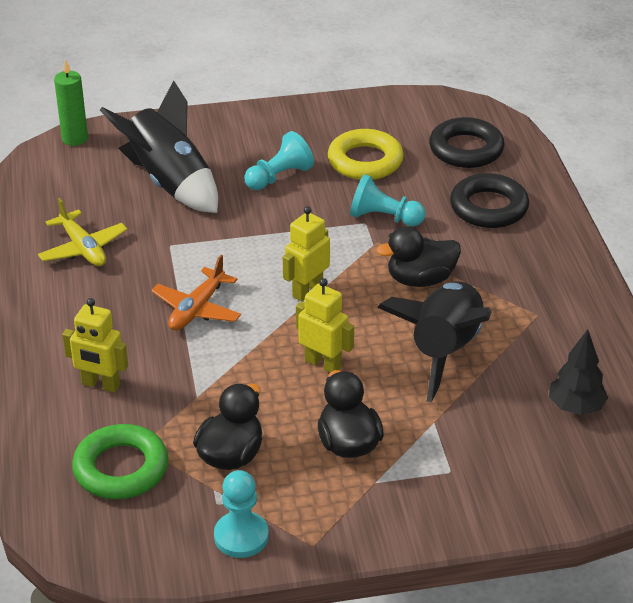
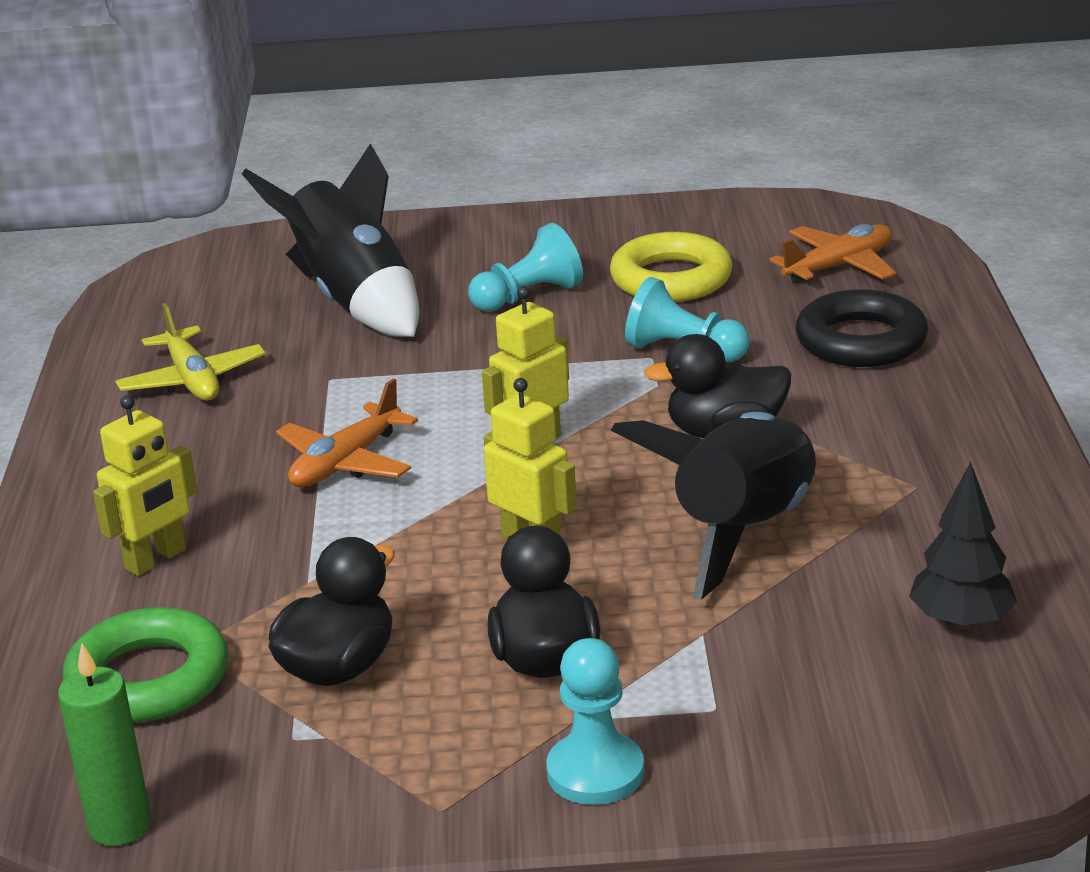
camera: 10 degrees right, 10 degrees down
(75, 139) = (228, 246): green candle -> green candle (120, 826)
(100, 385) = (156, 560): yellow robot -> yellow robot turned 75 degrees counterclockwise
(241, 536) = (319, 790): turquoise pawn -> turquoise pawn (595, 772)
(466, 149) = (839, 266): black ring -> orange plane

